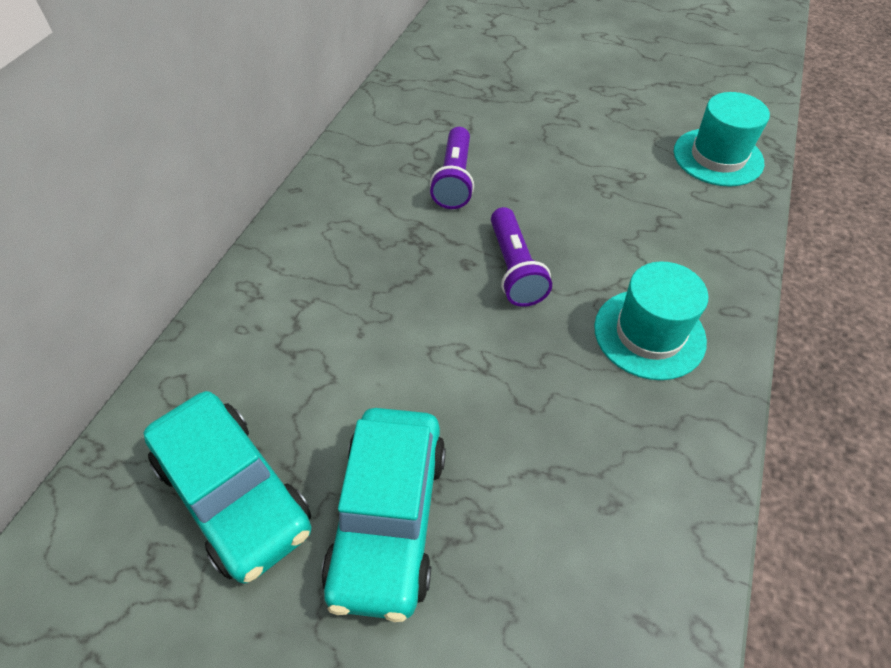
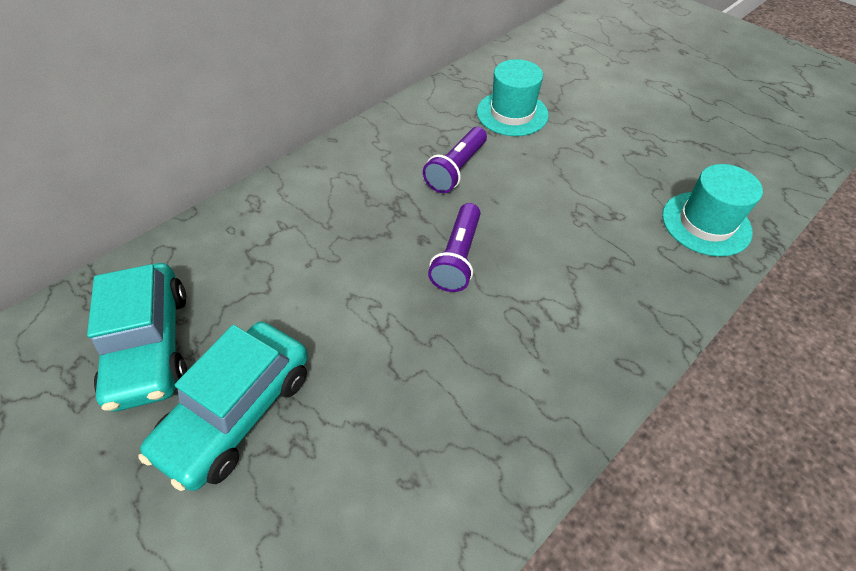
camera: 25 degrees right, 0 degrees up
(649, 334) = (537, 354): turquoise hat -> turquoise hat (512, 113)

